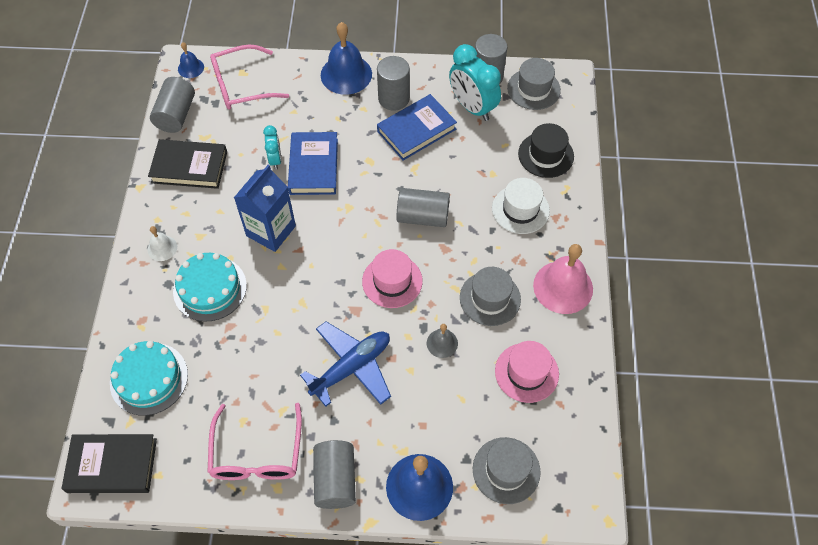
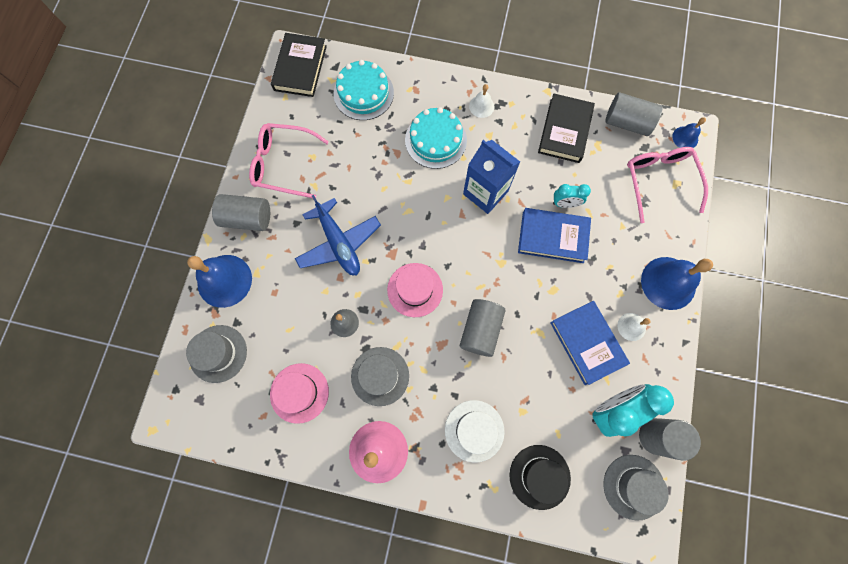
camera: 100 degrees right, 15 degrees up
(393, 98) = (631, 326): grey cylinder -> white bell

